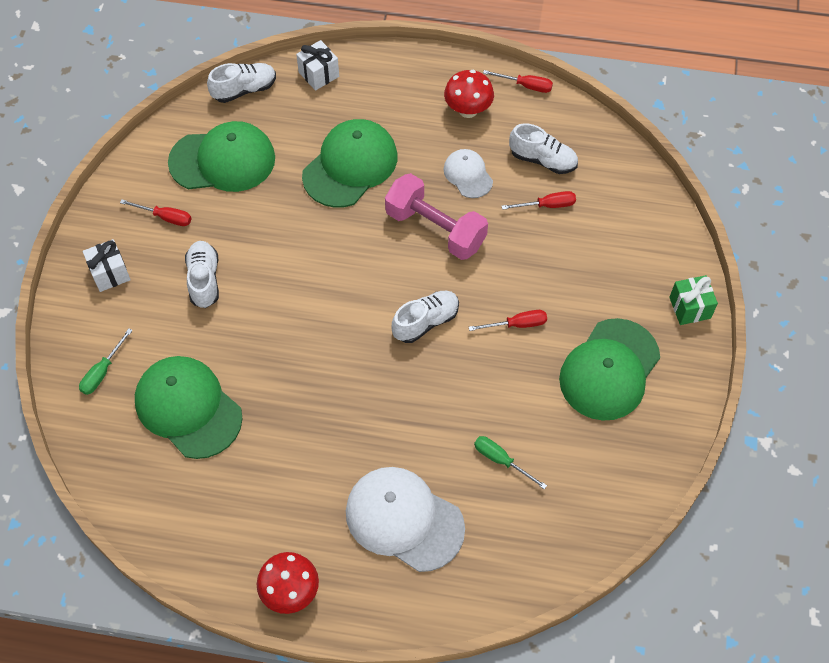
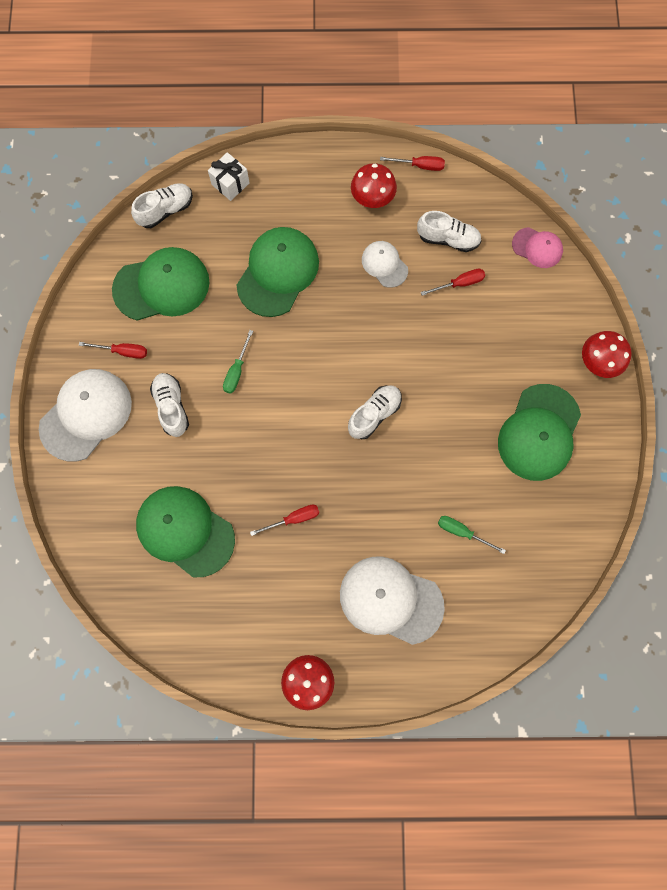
camera: 10 degrees left, 15 degrees up
(102, 372) = (102, 510): green screwdriver -> green screwdriver (237, 371)
(110, 273) = (86, 415): white gift -> white cap
(435, 229) = (365, 323): pink dumbbell -> none
(517, 324) = (453, 403): red screwdriver -> red screwdriver (293, 519)
(640, 183) = (537, 248): none -> pink cap
(690, 308) = (598, 362): green gift -> red mushroom

